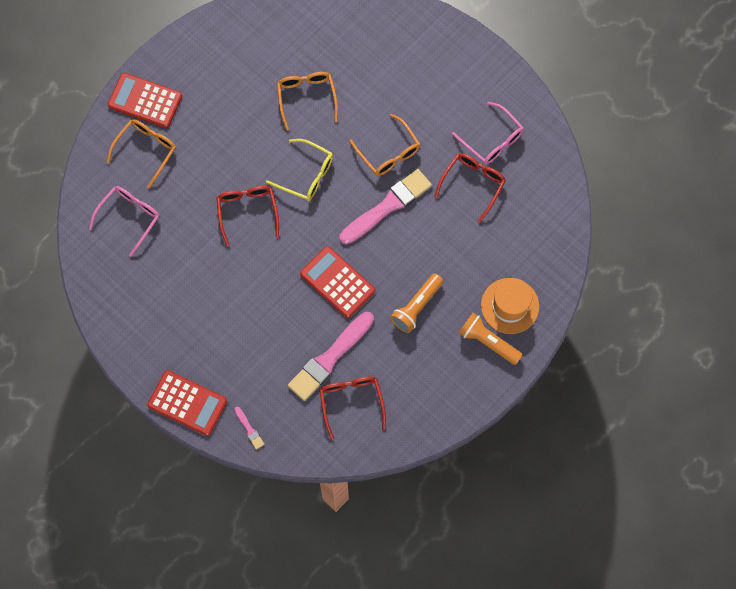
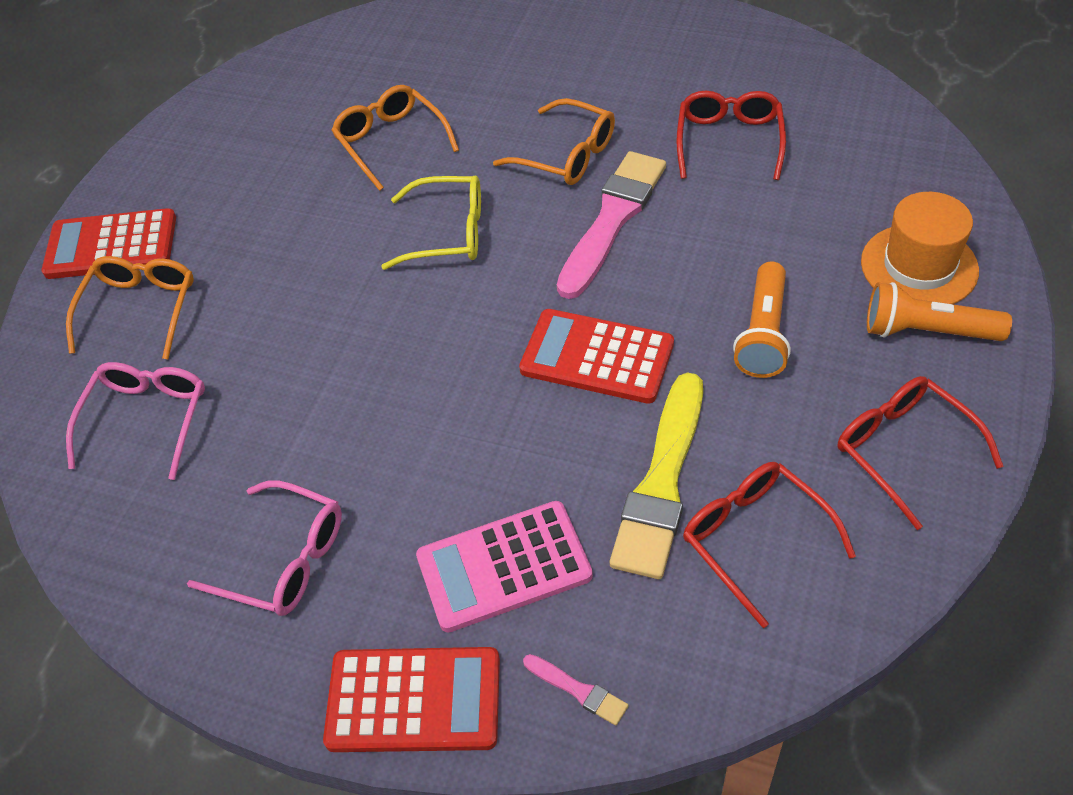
camera: 20 degrees left, 20 degrees down
(247, 211) = (370, 322): red glasses -> red glasses (903, 450)
(247, 365) = (504, 567): none -> pink calculator
(329, 358) = (662, 482): pink brush -> yellow brush
(492, 140) = (717, 82): pink glasses -> pink glasses (284, 560)

